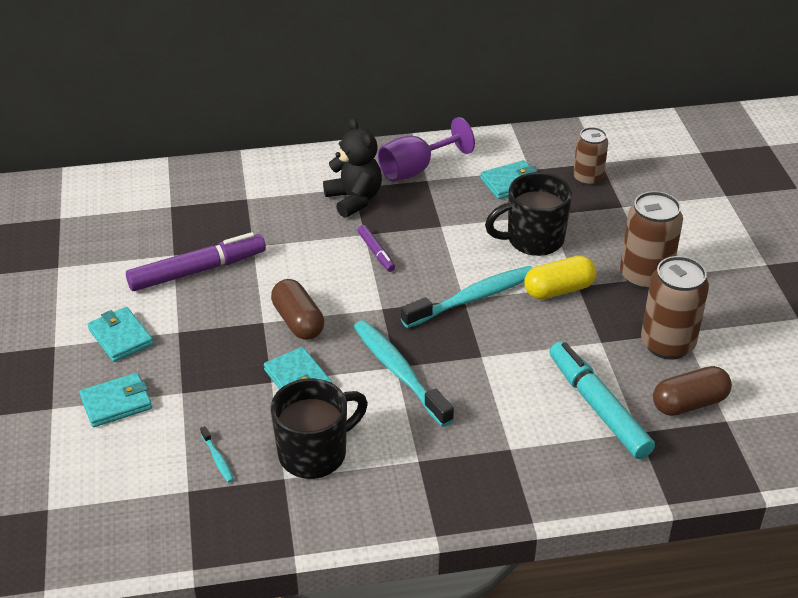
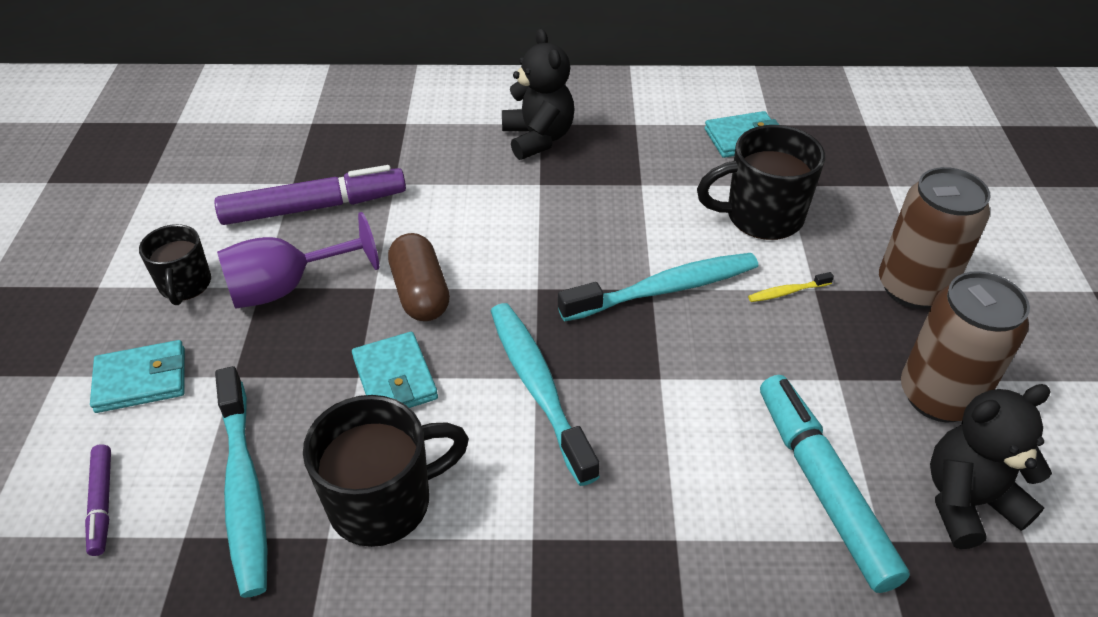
camera: 10 degrees right, 5 degrees up
(121, 337) = (185, 285): turquoise wallet -> black mug
(218, 459) = (244, 489): turquoise toothbrush -> turquoise toothbrush, size x2.38
(376, 252) = (548, 210): purple marker -> purple marker (102, 503)
(416, 169) = (624, 109): purple goblet -> purple goblet (287, 287)
(559, 290) = (787, 292): yellow capsule -> yellow toothbrush
(588, 178) = (846, 143): brown can -> none
(689, 403) = (967, 501): brown capsule -> black teddy bear

